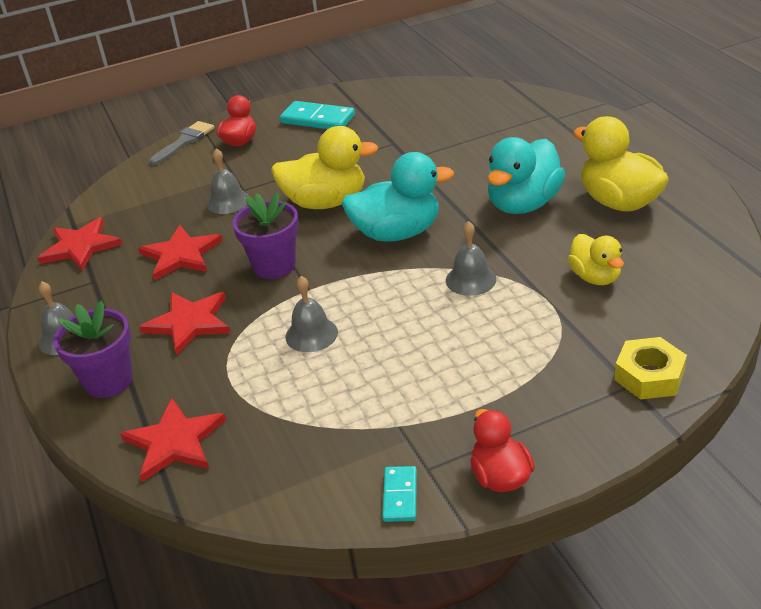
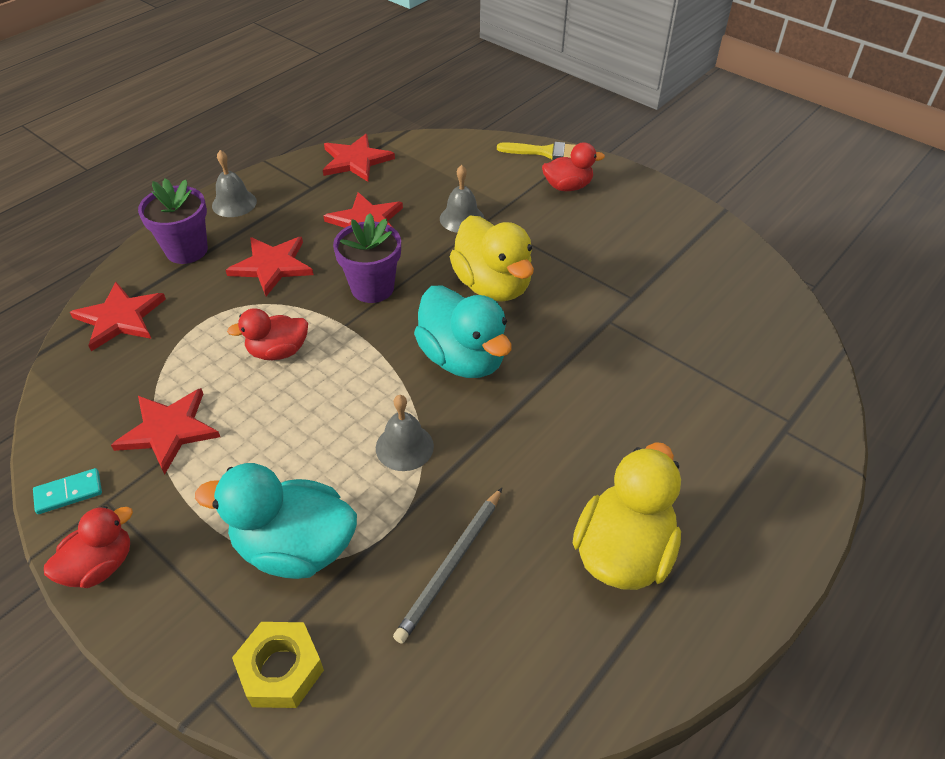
camera: 60 degrees right, 10 degrees up
(184, 142) = (546, 152): grey brush -> yellow brush
(311, 334) = (278, 351): grey bell -> red duck
(317, 119) = (642, 224): turquoise domino -> none
(363, 417) = (168, 430): none -> red star
(523, 204) = (570, 452): turquoise duck -> turquoise duck (295, 547)
(595, 277) = (451, 565): yellow duck -> grey pencil

